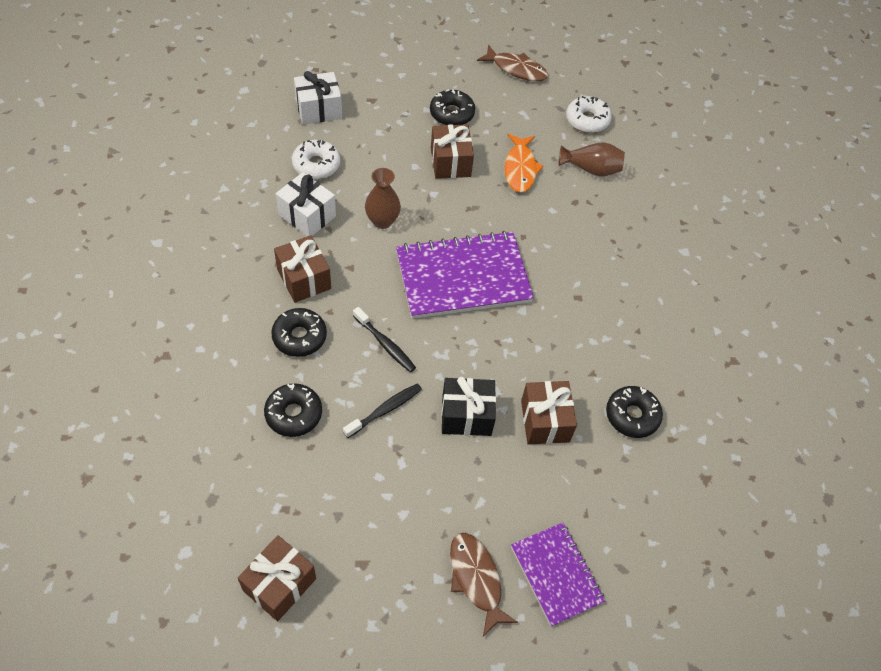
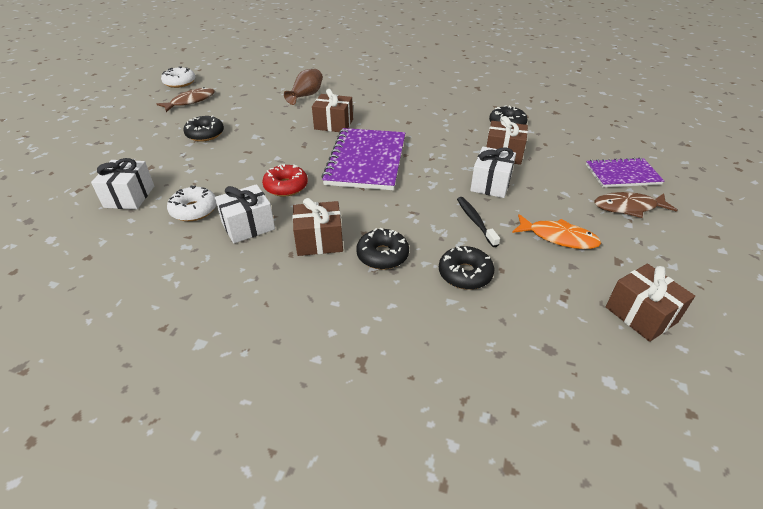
camera: 65 degrees left, 15 degrees down
(382, 221) = (286, 186): brown vase -> red donut
(385, 344) = (411, 209): black toothbrush -> none
(450, 162) = (253, 144): brown gift -> brown gift (333, 124)
(466, 415) = (490, 184): black gift -> white gift
(520, 169) = (284, 119): orange fish -> orange fish (558, 237)
(587, 120) = (263, 88): white donut -> white donut (179, 82)

